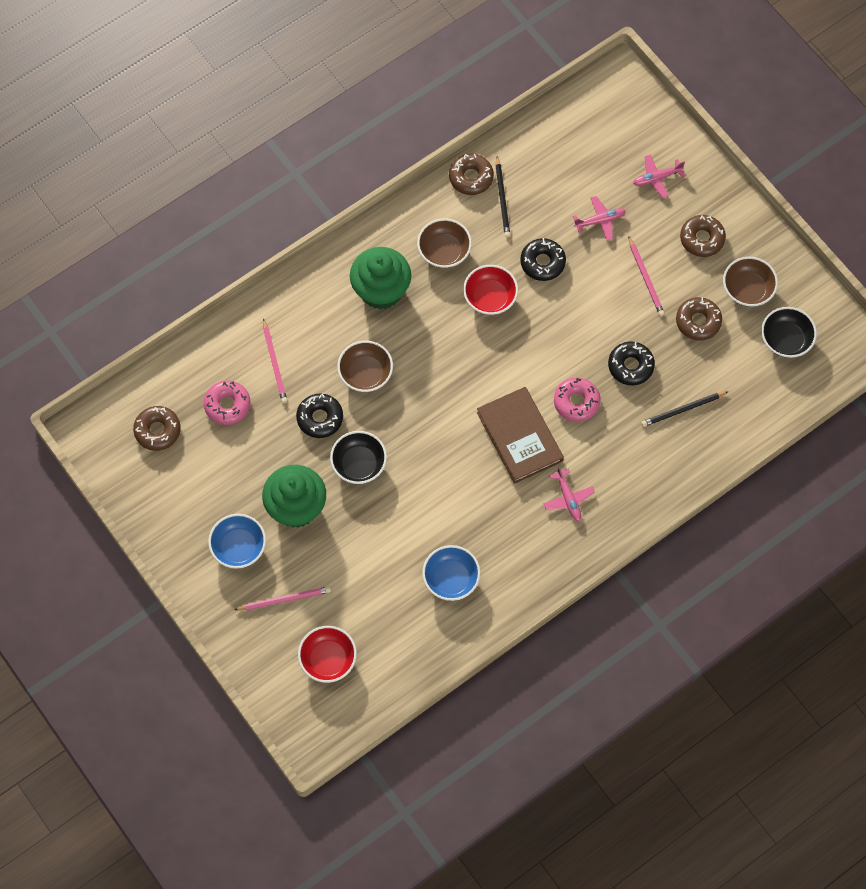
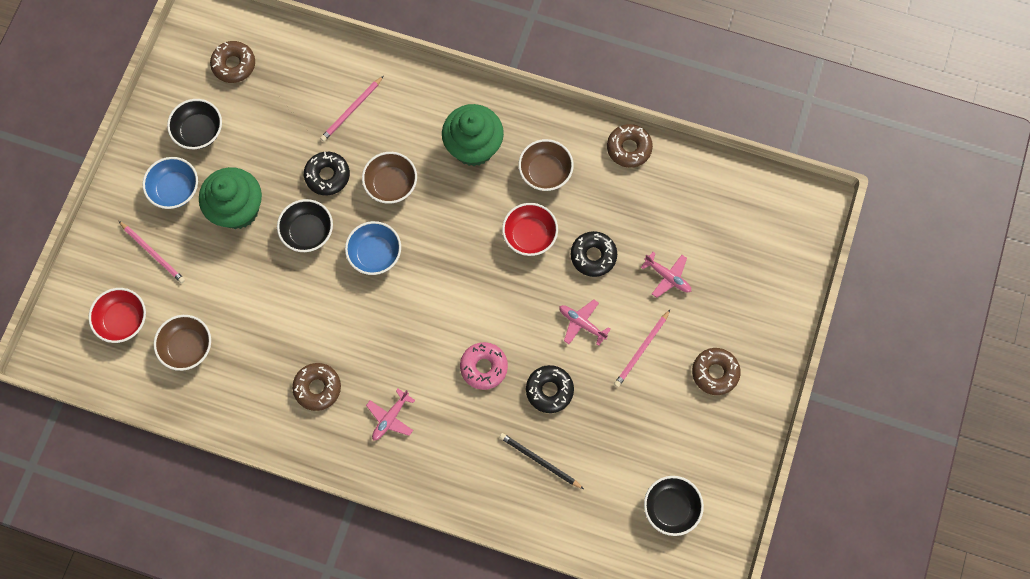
camera: 55 degrees right, 5 degrees up
(199, 496) = (199, 131): none -> black bowl
(227, 405) = (291, 100): pink donut -> none
(451, 578) = (255, 370): blue bowl -> blue bowl (375, 254)
(502, 199) = (628, 185): black pencil -> none
(519, 437) = (419, 341): brown book -> none
(657, 178) = (744, 297): pink plane -> pink plane (582, 323)
(698, 321) = (633, 420): brown donut -> brown donut (317, 388)
(747, 289) = (695, 443): brown bowl -> brown bowl (187, 347)

